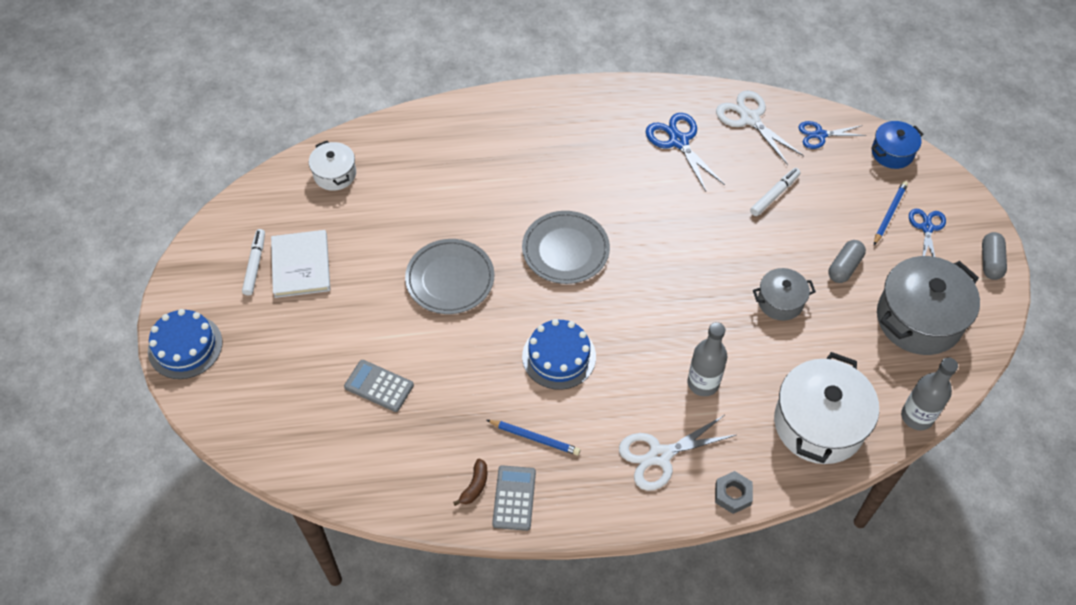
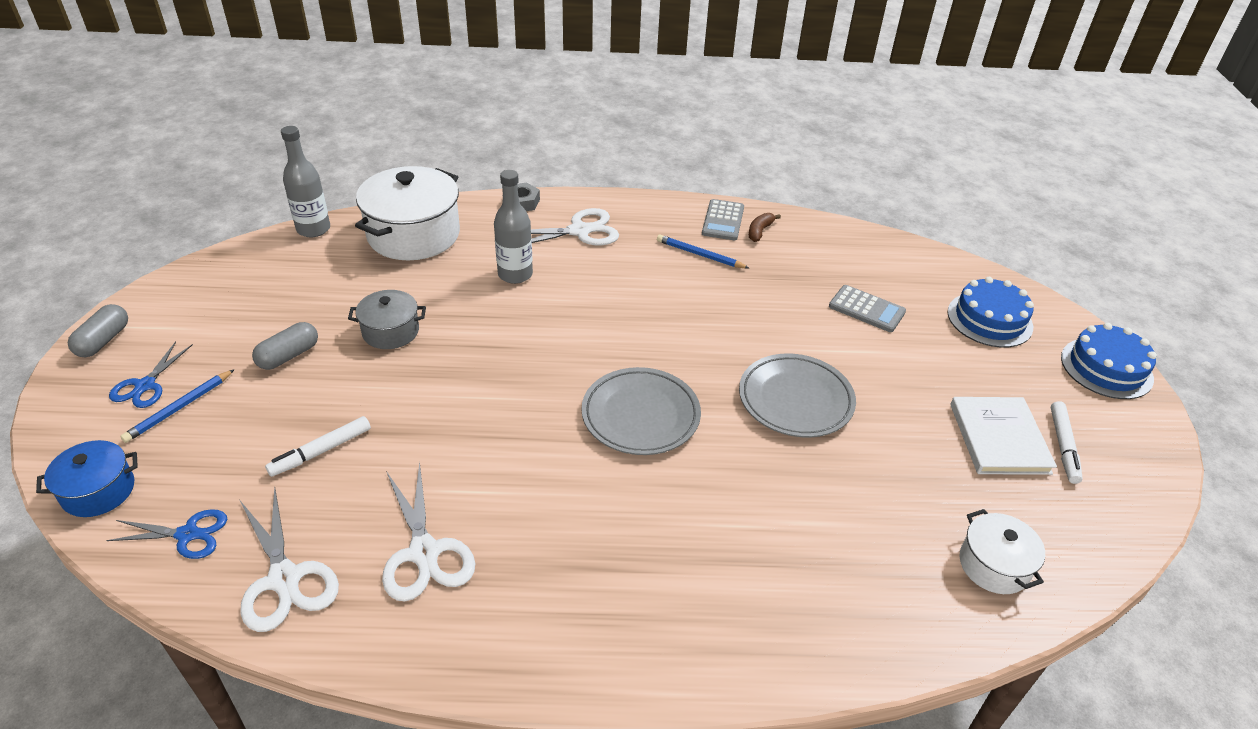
camera: 175 degrees left, 15 degrees down
(559, 356) = (666, 312): blue cake -> blue cake (989, 319)
(678, 141) = (424, 552): blue scissors -> white scissors
(919, 319) = (243, 298): grey pot -> none

